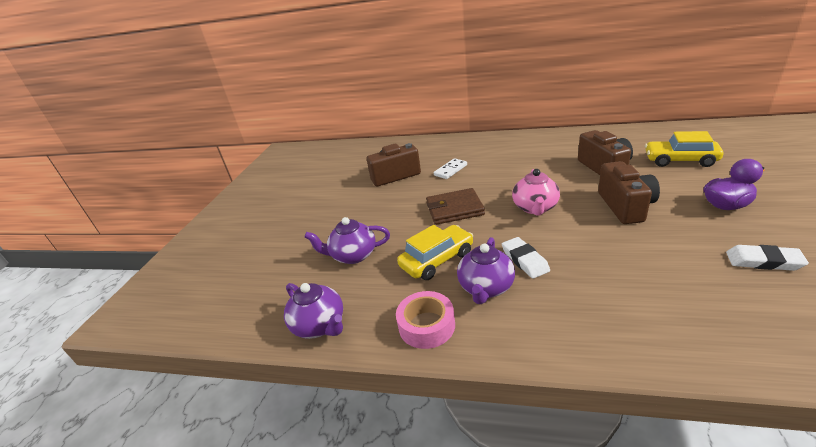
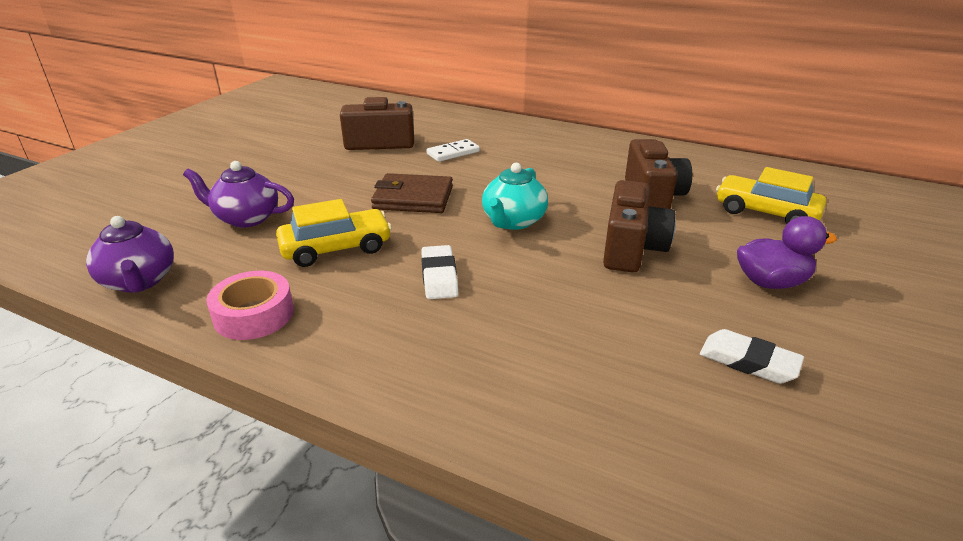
camera: 10 degrees right, 0 degrees up
(486, 287) = (362, 294): purple teapot -> none
(535, 208) = (513, 221): pink teapot -> turquoise teapot

